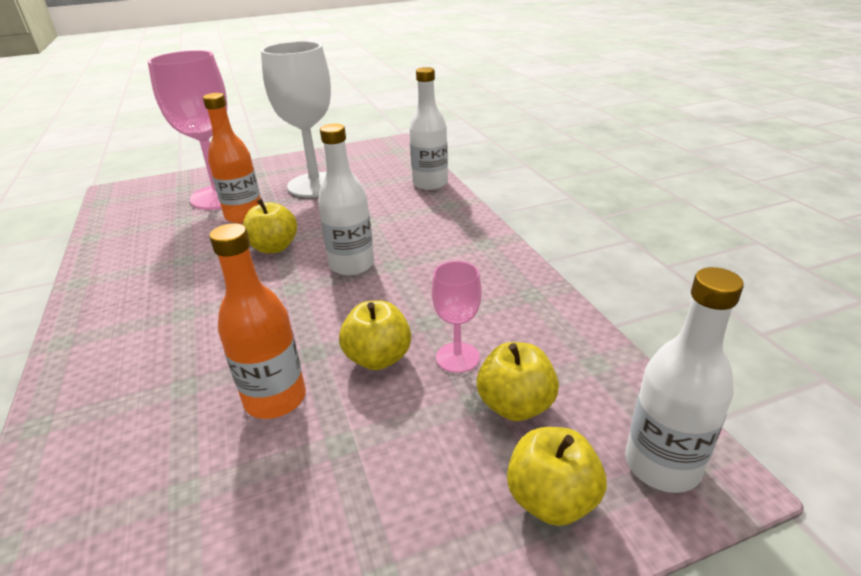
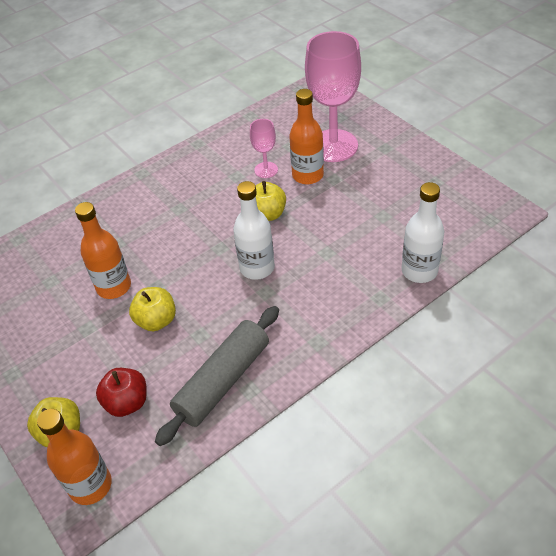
camera: 75 degrees right, 15 degrees up
(315, 185) = (379, 192): white goblet -> none
(457, 357) = (165, 361): pink goblet -> pink goblet (266, 170)
(511, 311) = (223, 381): none -> grey rolling pin
(515, 405) = (127, 402): yellow apple -> red apple
(662, 465) = (90, 485): white bottle -> orange bottle

